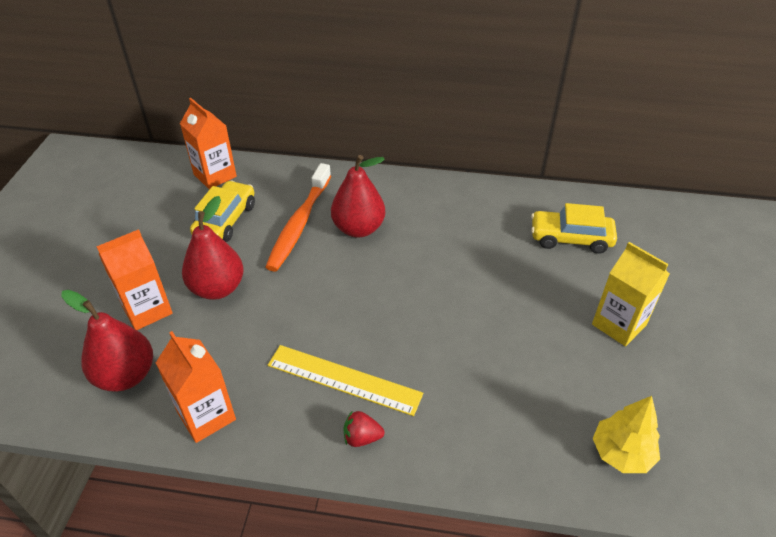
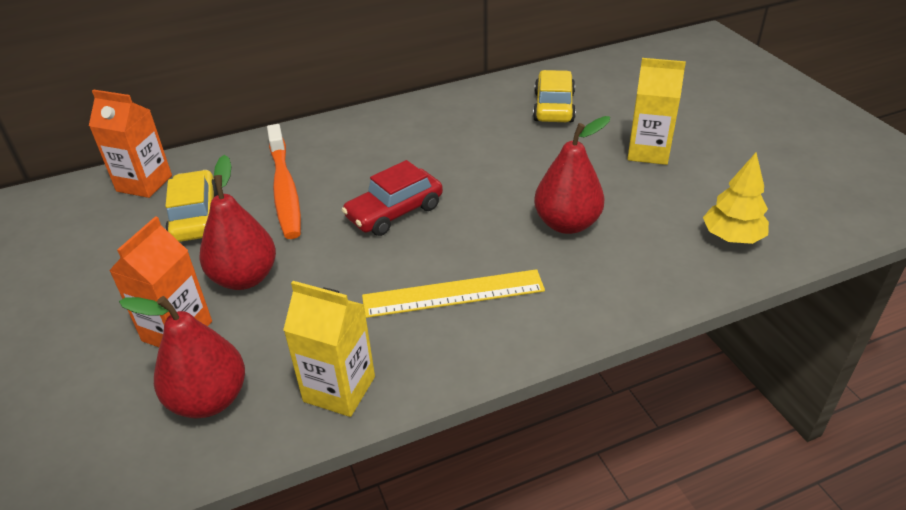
camera: 30 degrees left, 5 degrees down
(206, 416) = (339, 389): orange carton -> yellow carton
(358, 228) = (352, 170): red pear -> red pear (567, 224)
(359, 282) = (394, 212): none -> red car
(362, 437) = (514, 330): red strawberry -> none
(570, 238) = (553, 107): yellow car -> yellow car turned 120 degrees clockwise

